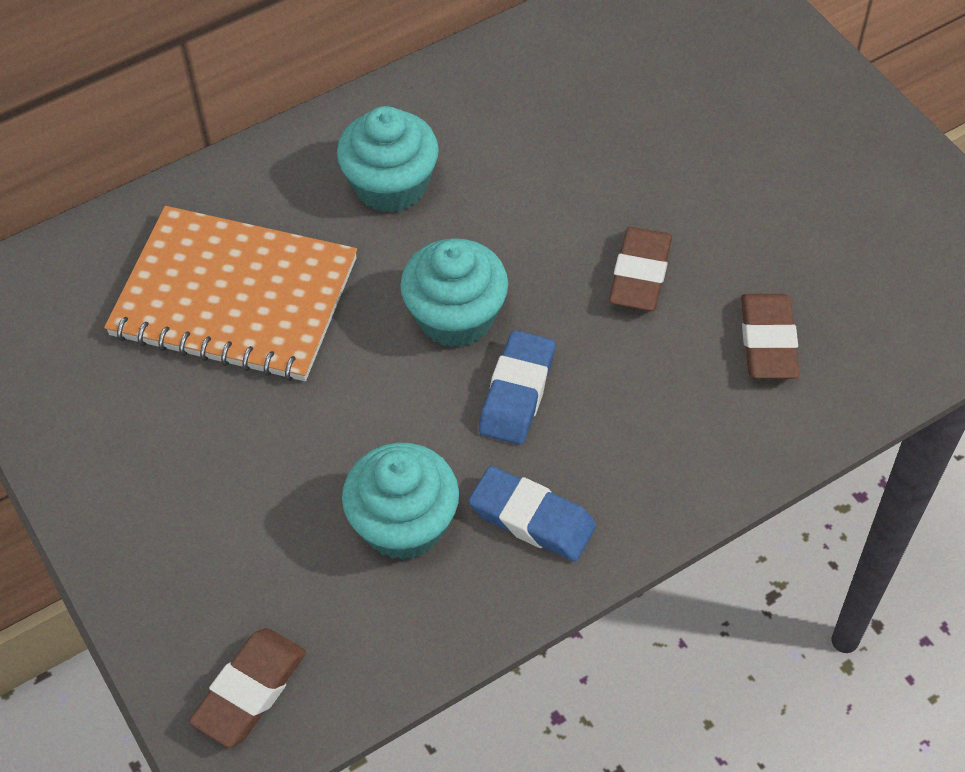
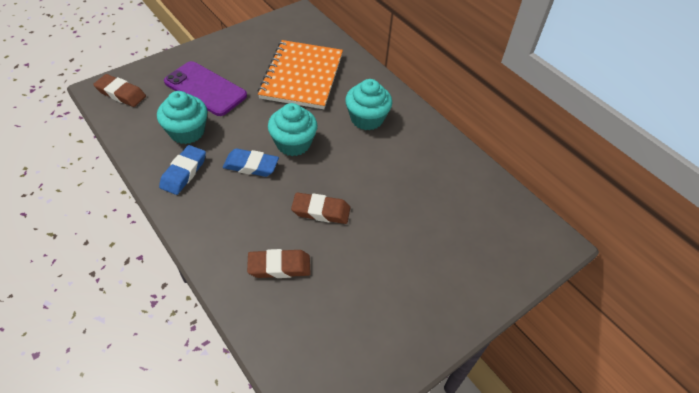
camera: 80 degrees right, 5 degrees down
(255, 497) = (205, 89): none -> purple phone

